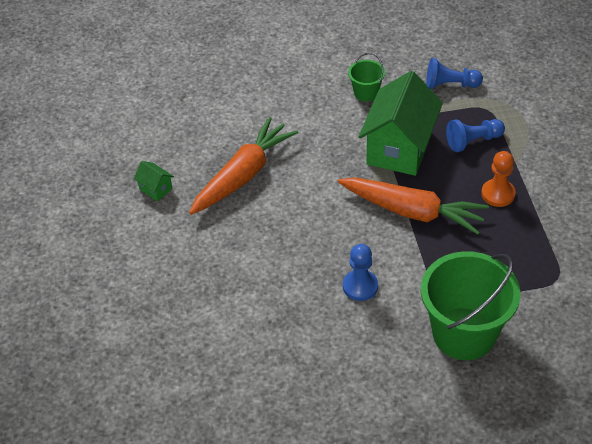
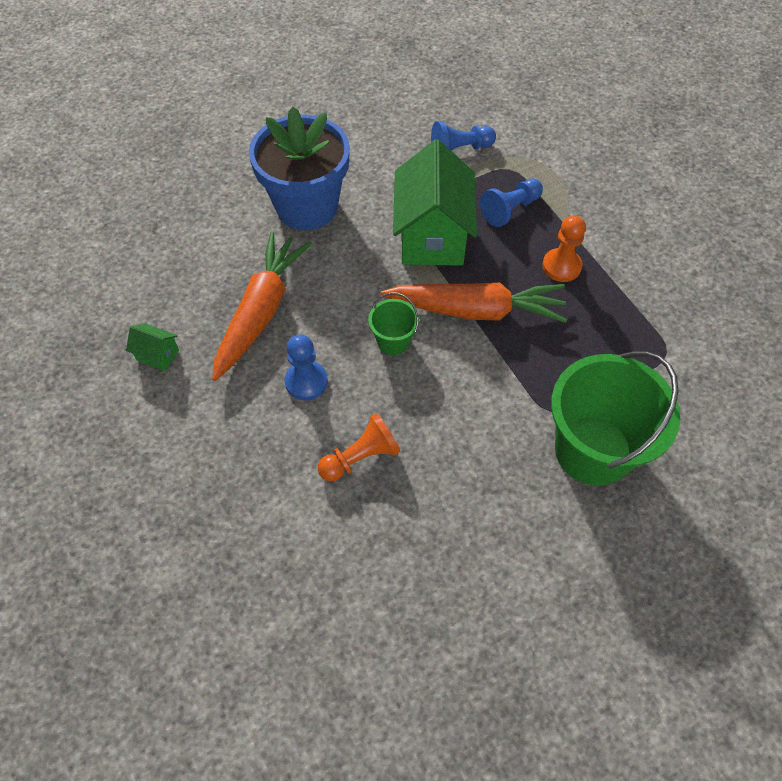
camera: 20 degrees left, 10 degrees up
(281, 295) = (361, 457): none -> orange pawn
(306, 105) = (307, 207): none -> blue flower pot
(360, 286) = (451, 421): blue pawn -> blue pawn (306, 381)
(366, 93) = (370, 178): green bucket -> green bucket (393, 341)

